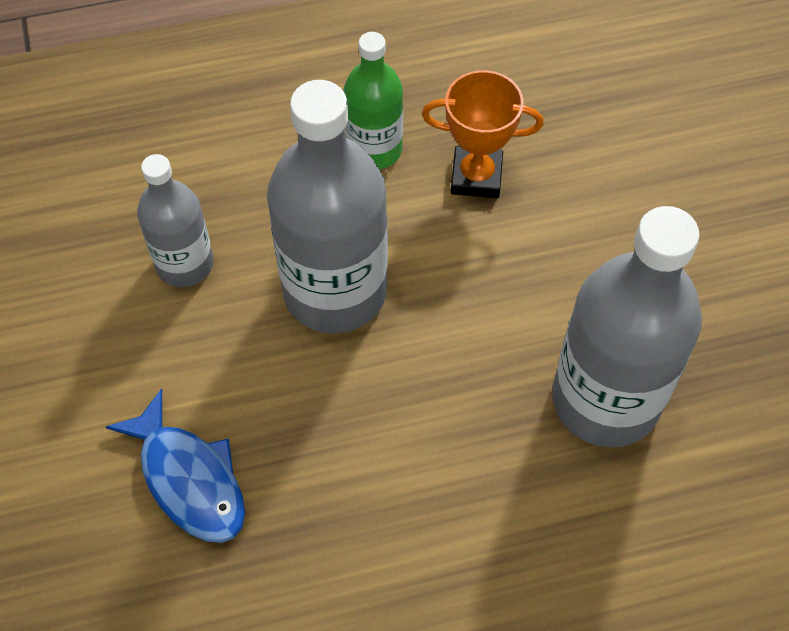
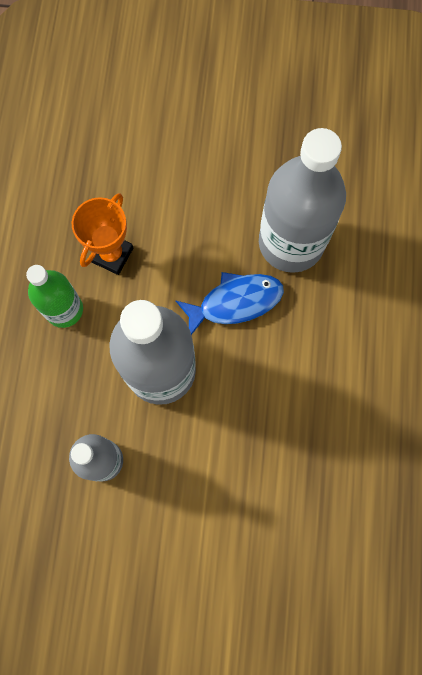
camera: 70 degrees left, 15 degrees up
(189, 479) = (258, 501): blue fish -> blue fish (235, 302)

